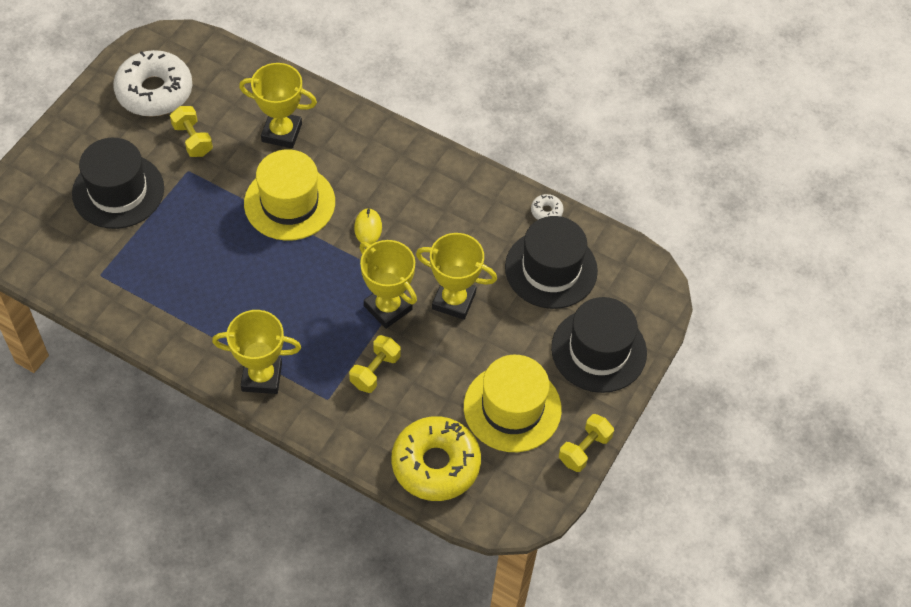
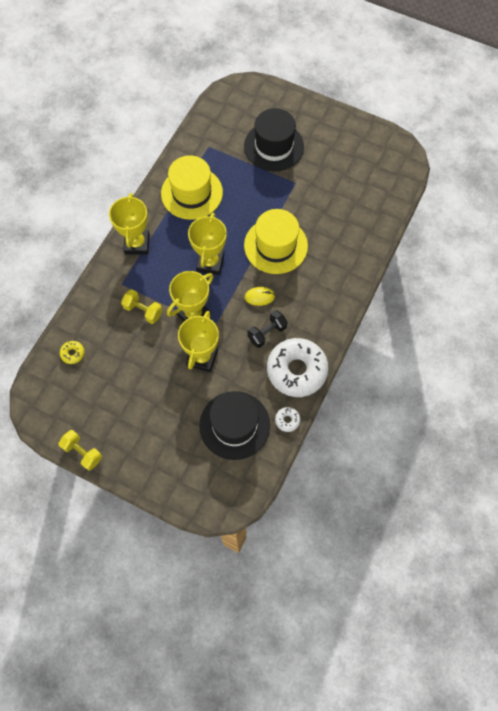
camera: 90 degrees right, 10 degrees up
(154, 91) = (359, 155): white donut -> white donut (296, 370)
(192, 140) = (321, 182): yellow dumbbell -> none
(281, 133) = (335, 234): yellow trophy -> yellow trophy (210, 263)
(423, 223) = (267, 333): none -> black dumbbell
(435, 464) = (73, 353): yellow donut -> yellow donut, size x0.40
(512, 408) = (116, 401): yellow hat -> yellow hat (192, 193)
(599, 350) = (165, 462): black hat -> none

